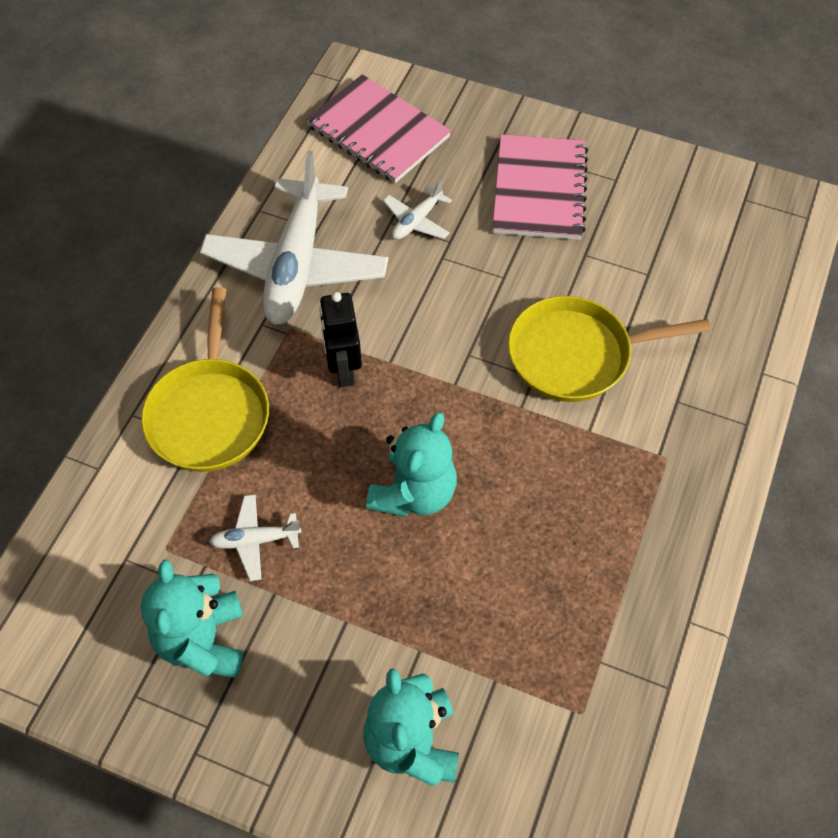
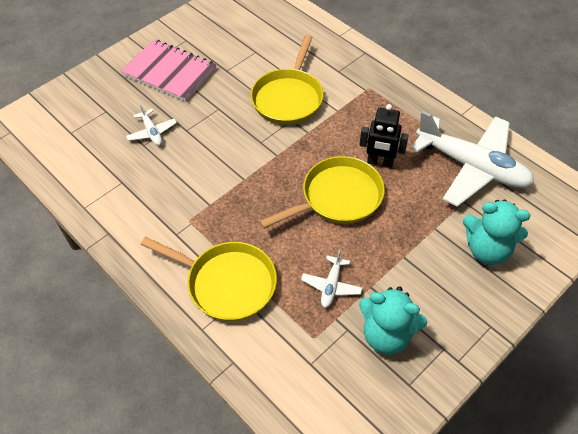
camera: 65 degrees left, 5 degrees down
(296, 265) = (142, 201): white plane -> white plane (472, 167)
(343, 370) = (236, 203): black robot -> black robot (380, 162)
(378, 132) = (69, 127): pink notebook -> none
(414, 493) = (337, 197): turquoise teddy bear -> yellow pan

